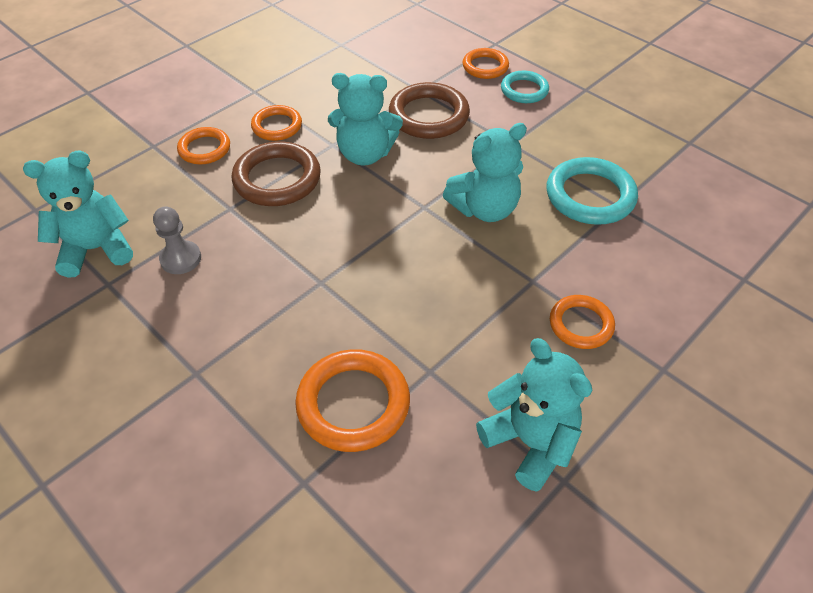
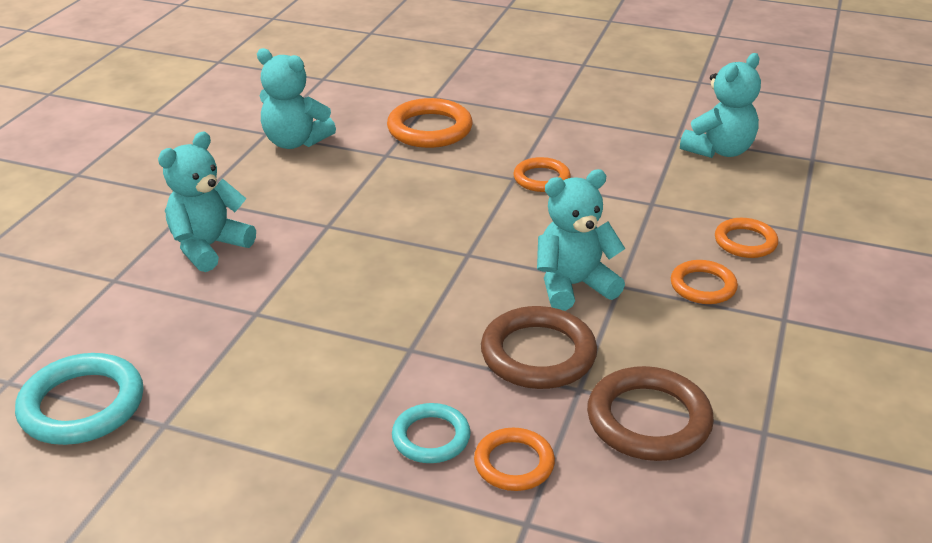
camera: 155 degrees right, 15 degrees down
(181, 259) = (644, 162): grey pawn -> none
(277, 179) = (638, 237): brown ring -> brown ring (648, 420)
(484, 209) = (404, 269): turquoise teddy bear -> turquoise teddy bear (209, 247)
(581, 324) = (274, 208): orange ring -> orange ring (541, 178)
(590, 196) = (291, 314): turquoise ring -> turquoise ring (82, 405)

